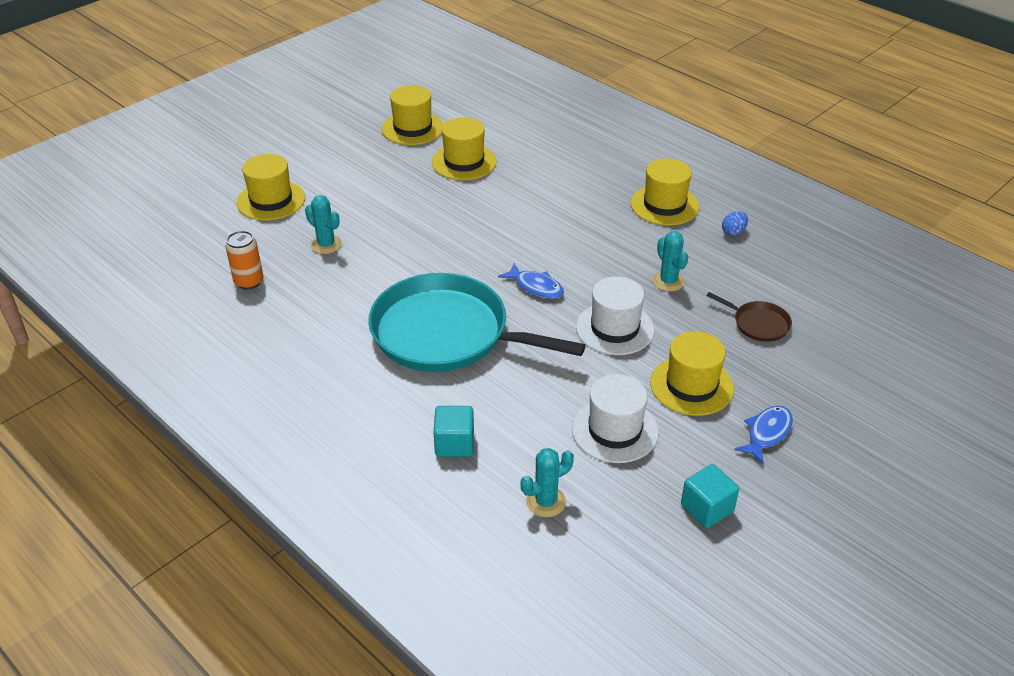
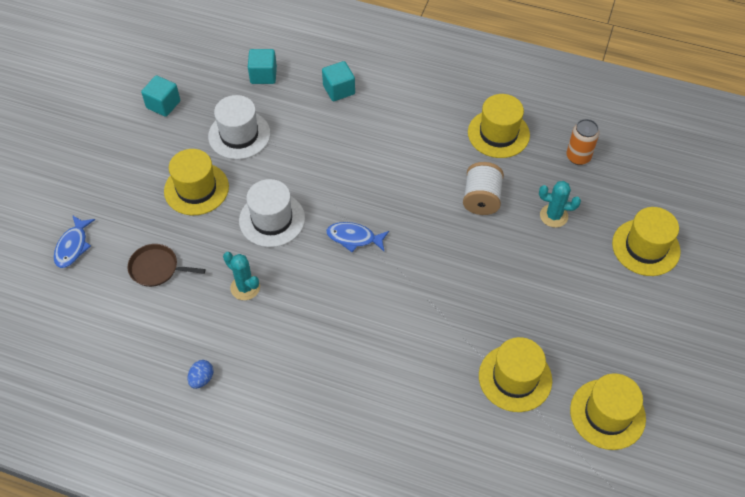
camera: 155 degrees right, 15 degrees up
(382, 278) = (481, 199): none -> white spool
(447, 333) = (396, 167): turquoise pan -> none
(546, 502) = (263, 75): turquoise cactus -> turquoise cube
(664, 205) = (281, 393): yellow hat -> yellow hat (498, 133)
(767, 433) = (133, 169): blue fish -> blue fish (73, 246)

